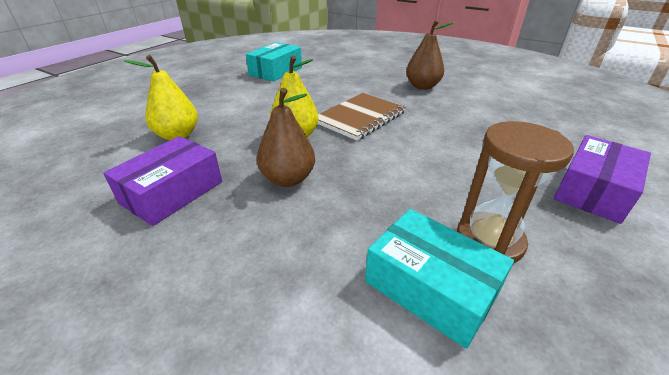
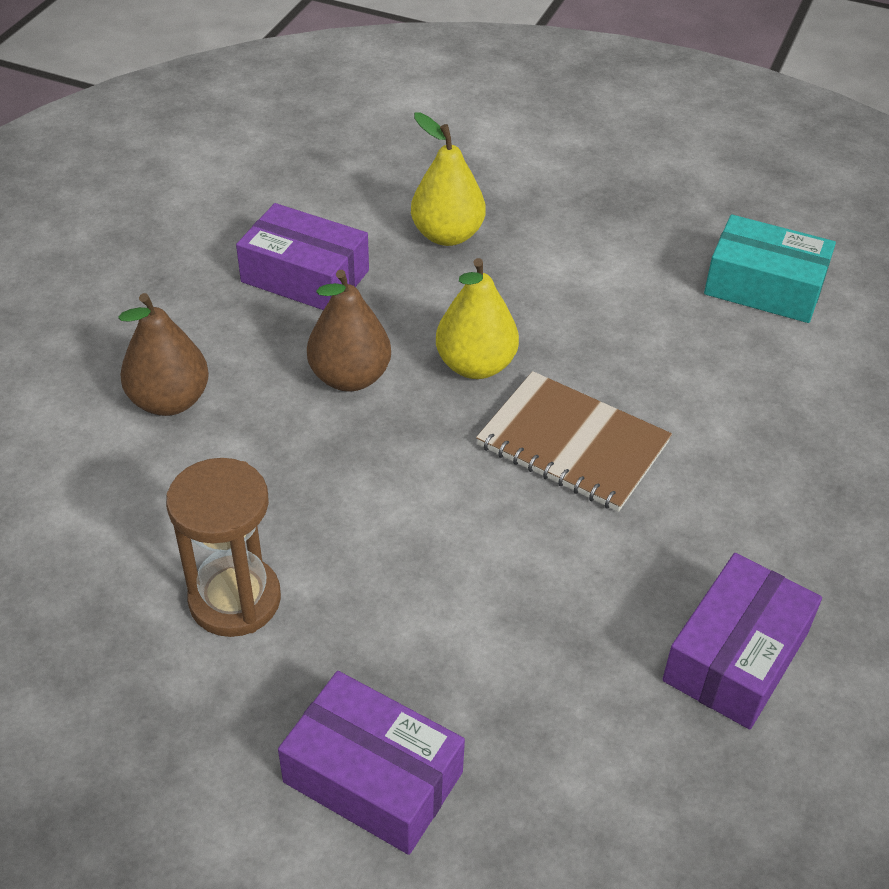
camera: 80 degrees right, 10 degrees up
(422, 86) = (782, 551): brown pear -> brown pear (169, 401)
(430, 287) = (154, 530): turquoise box -> none
(477, 100) = (736, 656): none -> purple box

